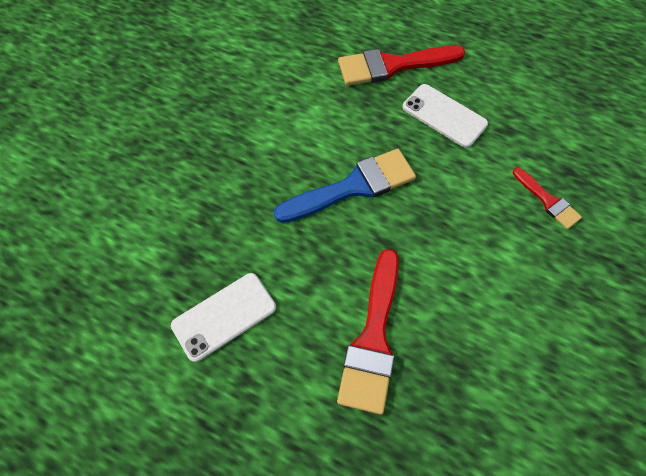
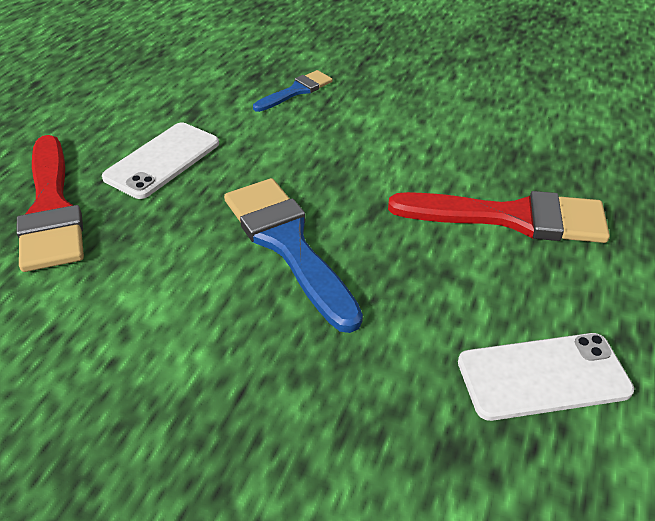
camera: 95 degrees left, 20 degrees down
(224, 316) = (543, 376): white phone -> white phone turned 60 degrees counterclockwise
(548, 201) = (296, 91): red brush -> blue brush

